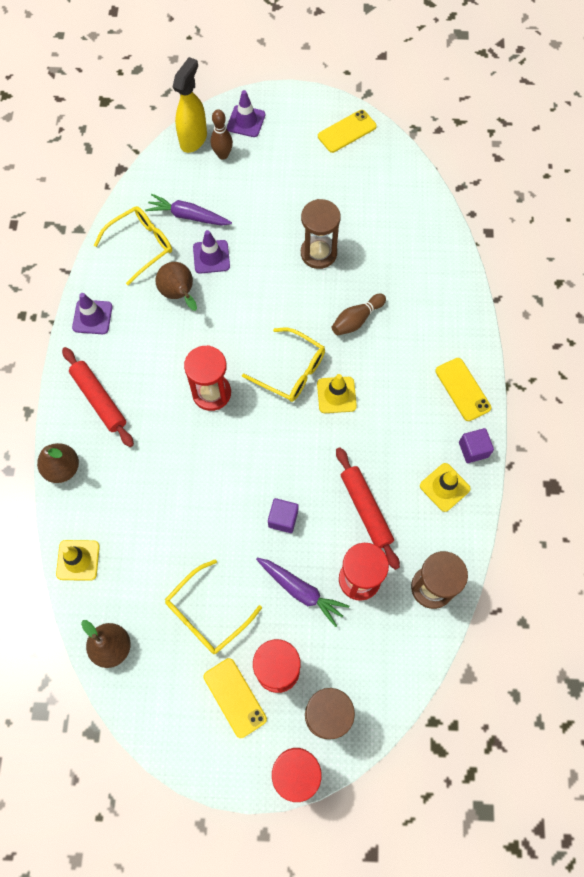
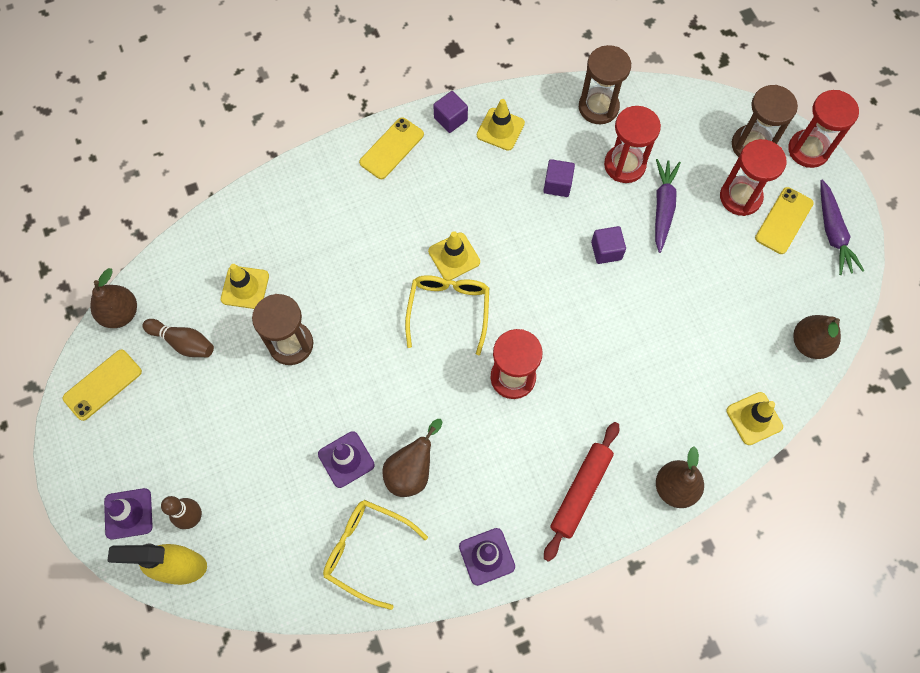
camera: 115 degrees left, 0 degrees up
(188, 216) = (301, 515): purple carrot -> purple carrot (833, 233)
(206, 614) = (731, 276): yellow glasses -> none
(347, 131) = (103, 385): yellow phone -> yellow phone turned 75 degrees counterclockwise
(356, 320) = (358, 272): brown bowling pin -> brown bowling pin (183, 342)
(366, 509) = (557, 184): red rolling pin -> purple cube
(381, 239) = (245, 287): none -> yellow traffic cone
(398, 156) = (120, 313): none -> brown pear

